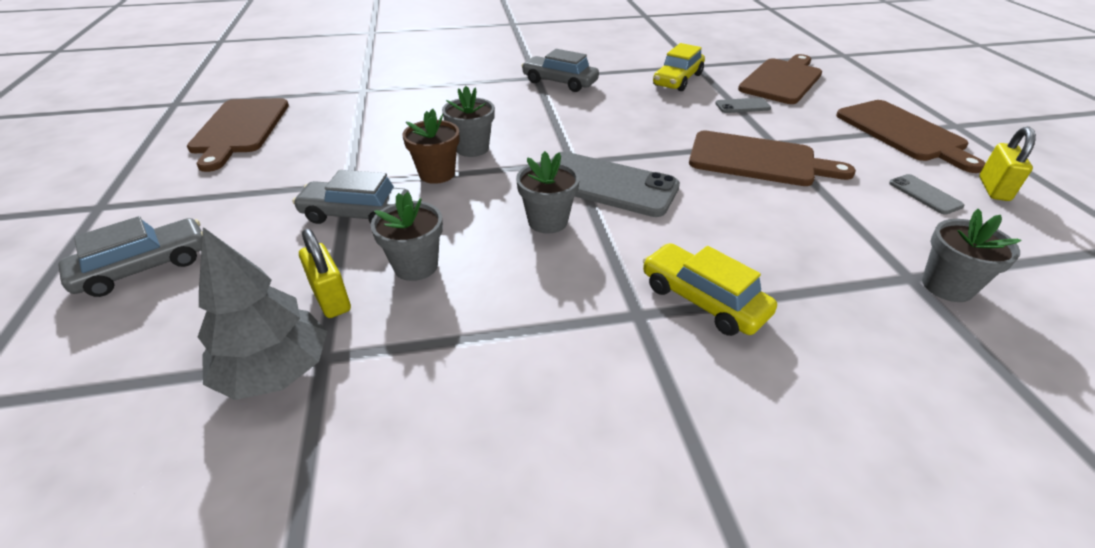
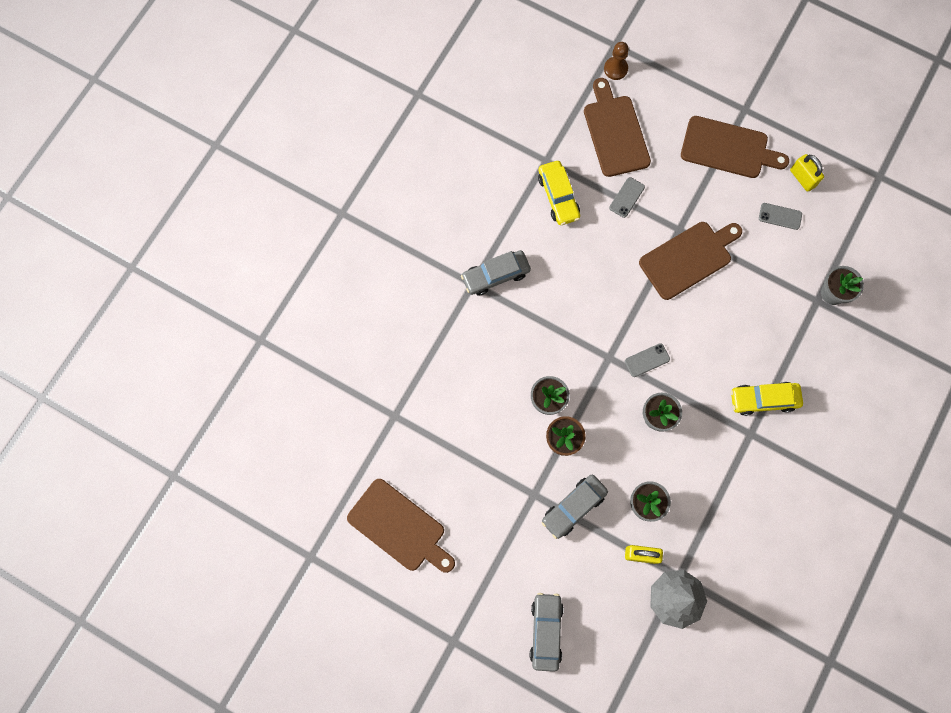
camera: 50 degrees left, 35 degrees up
(606, 184) = (647, 360): grey phone -> grey phone, size x0.46
(828, 61) = (615, 69): none -> brown pawn

